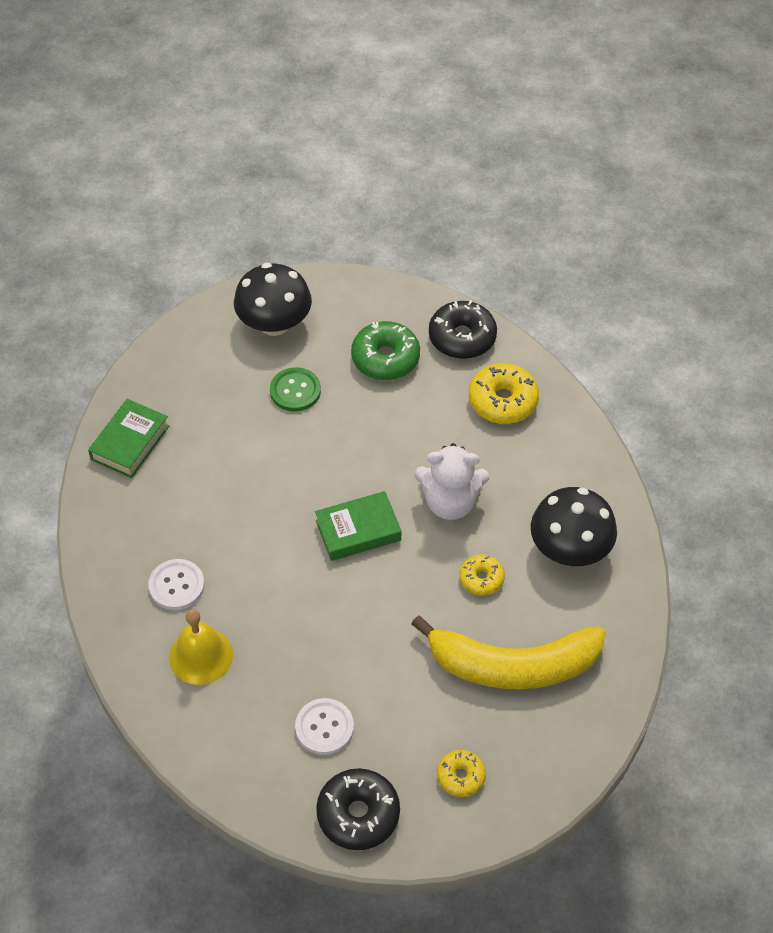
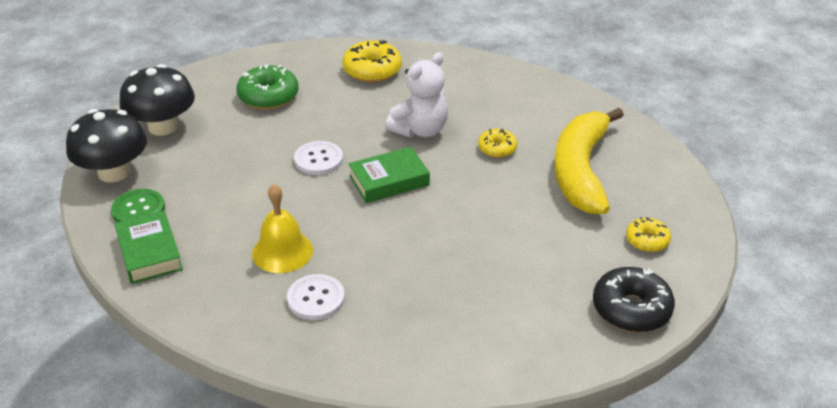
camera: 50 degrees left, 15 degrees down
(201, 655) = (397, 320): yellow bell -> yellow bell (282, 251)
(295, 391) = (233, 147): green button -> green button (138, 209)
(324, 727) = (537, 286): white button -> white button (318, 159)
(358, 530) = (389, 180): green book -> green book turned 45 degrees clockwise
(462, 337) = (301, 60): black donut -> none
(513, 665) = (581, 171): yellow banana -> yellow banana turned 150 degrees clockwise
(570, 549) = (518, 103): black mushroom -> black mushroom (114, 172)

